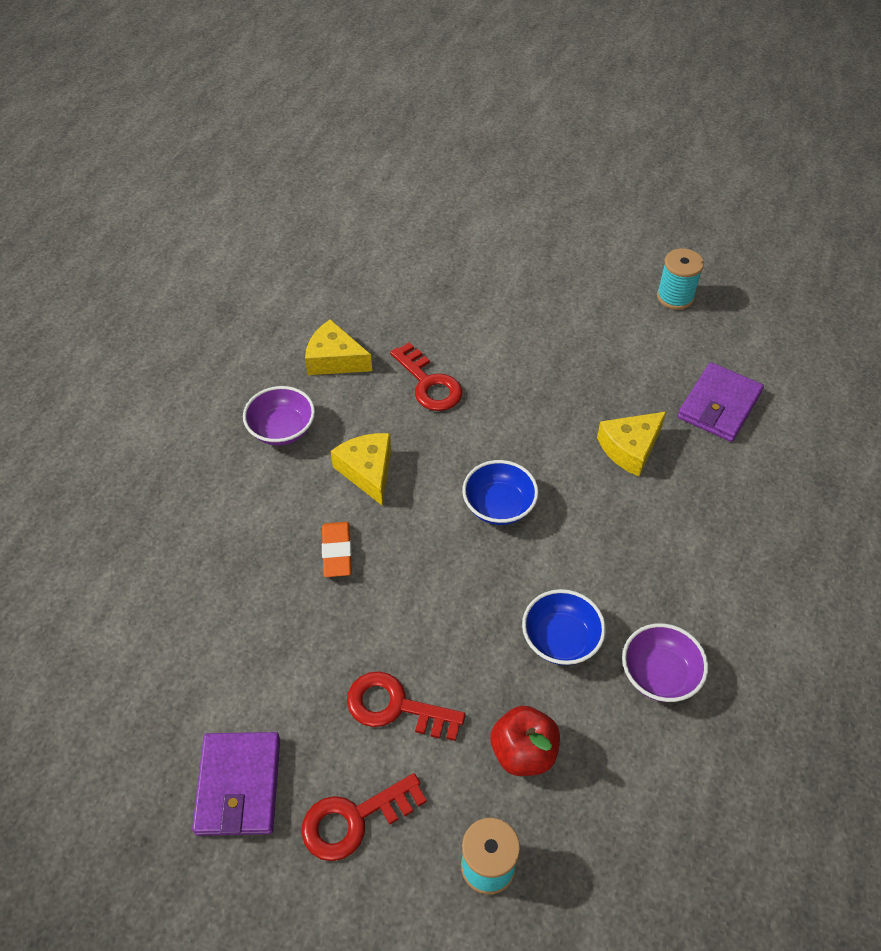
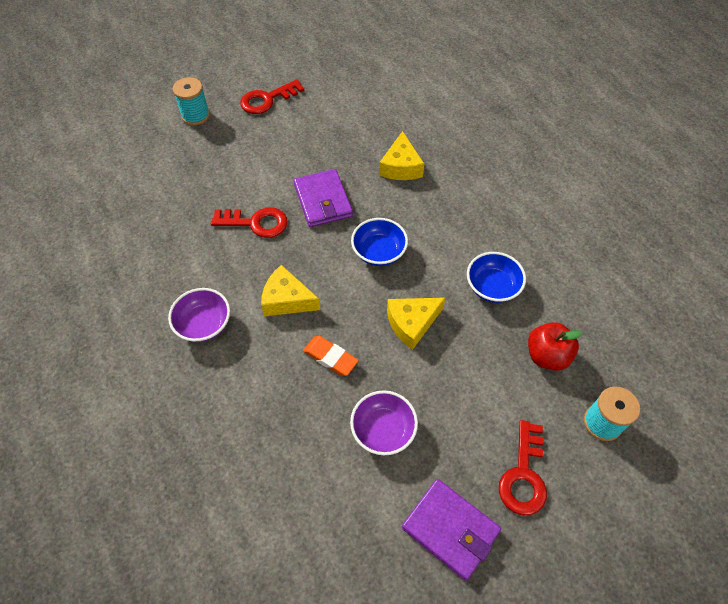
camera: 50 degrees left, 5 degrees up
(334, 359) = (181, 257): yellow cheese -> yellow cheese (412, 323)
(395, 707) = (467, 400): red key -> red key (267, 99)
(659, 674) = (550, 259): purple bowl -> purple bowl (383, 430)
(675, 297) = (322, 74): turquoise spool -> turquoise spool (196, 116)
(719, 405) = (412, 111): purple wallet -> purple wallet (323, 201)

